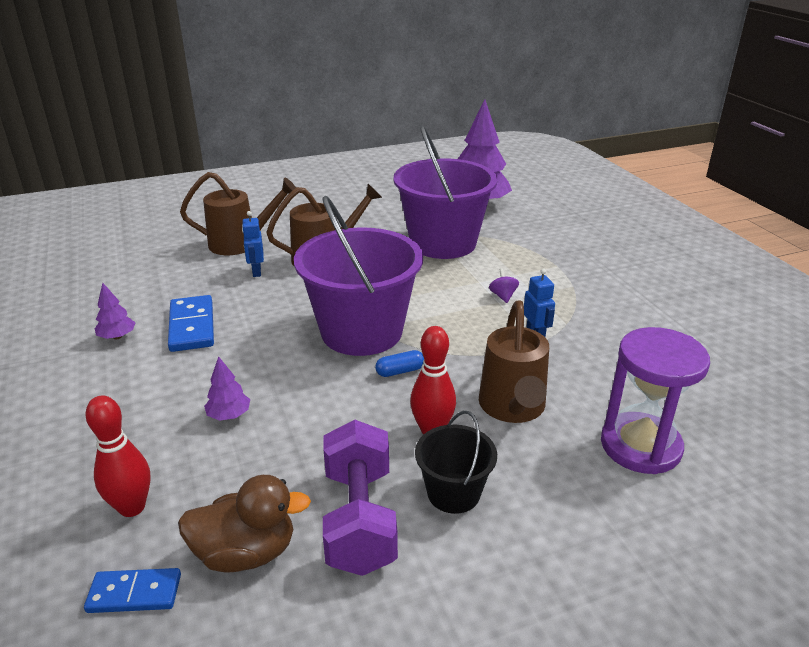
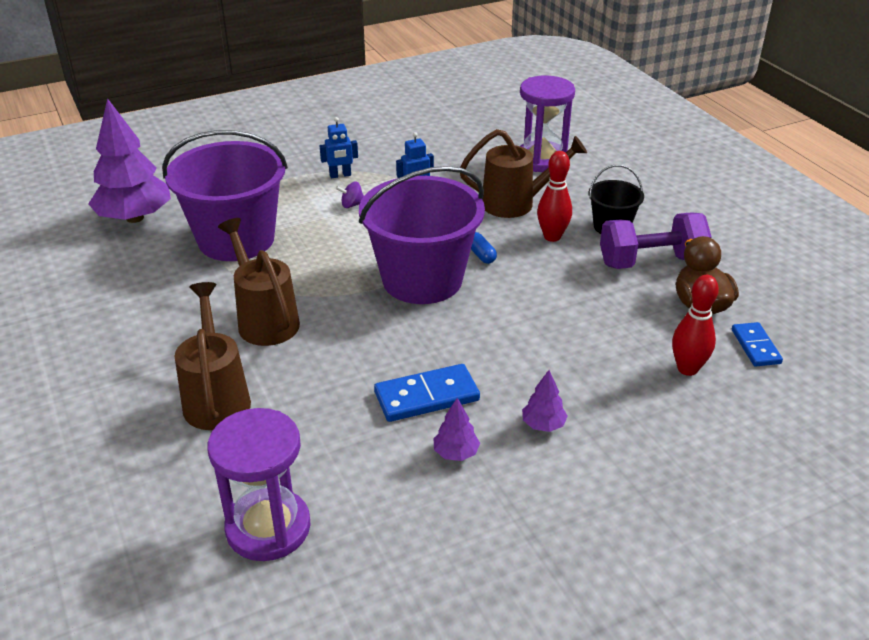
camera: 95 degrees left, 5 degrees up
(106, 264) = (268, 527): none -> purple hourglass
(229, 415) = (565, 340): purple tree -> purple tree (543, 425)
(256, 271) = (298, 369): blue robot -> blue robot (340, 175)

